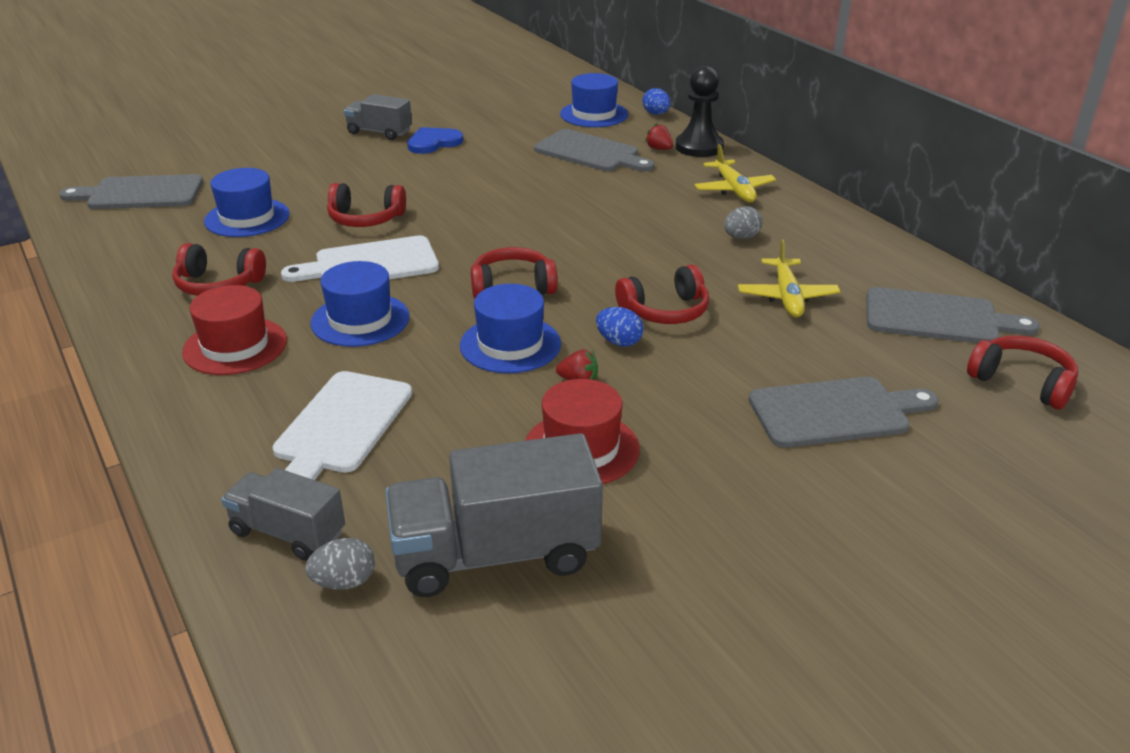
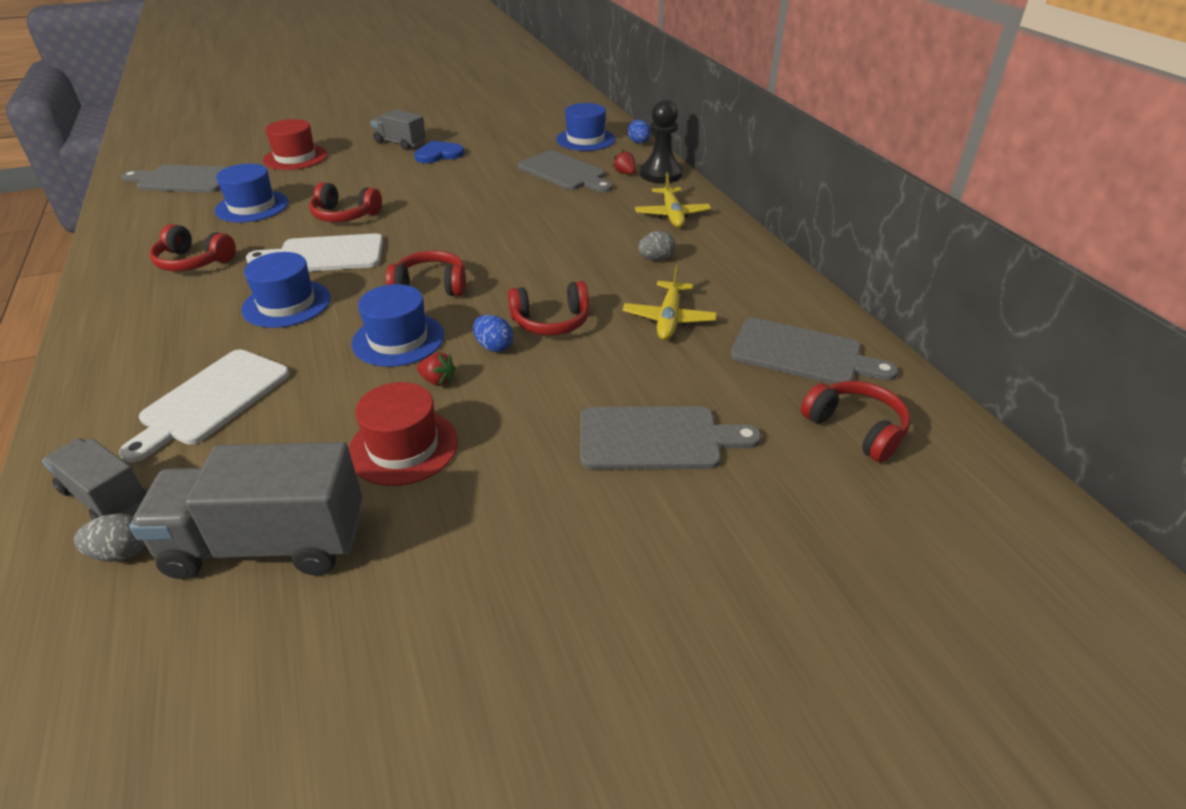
camera: 10 degrees right, 5 degrees up
(235, 346) = (172, 317): red hat -> red hat (295, 157)

